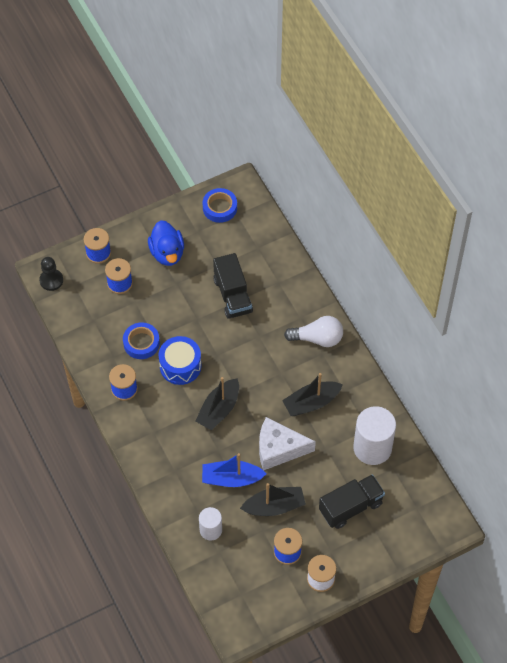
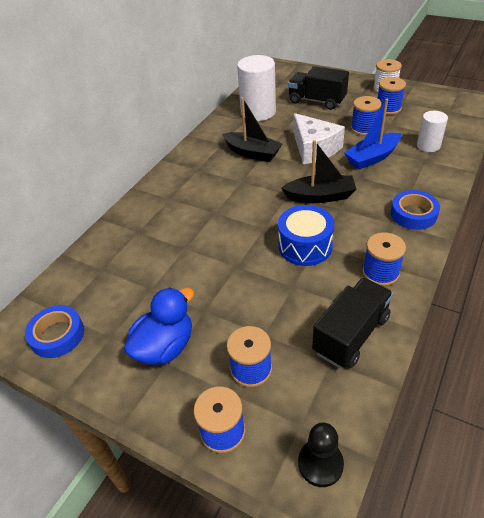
camera: 120 degrees left, 15 degrees down
(141, 343) = (312, 293): blue tape -> blue tape (413, 214)
(231, 479) = (372, 157): blue boat -> blue boat turned 90 degrees clockwise
(232, 295) = (181, 255): black truck -> black truck (351, 334)
(274, 506) = (364, 128): black boat -> blue spool
(317, 338) = (183, 178): white light bulb -> none

